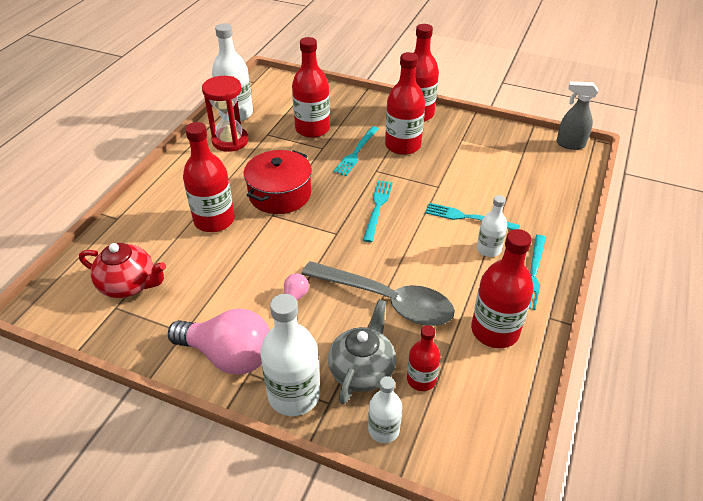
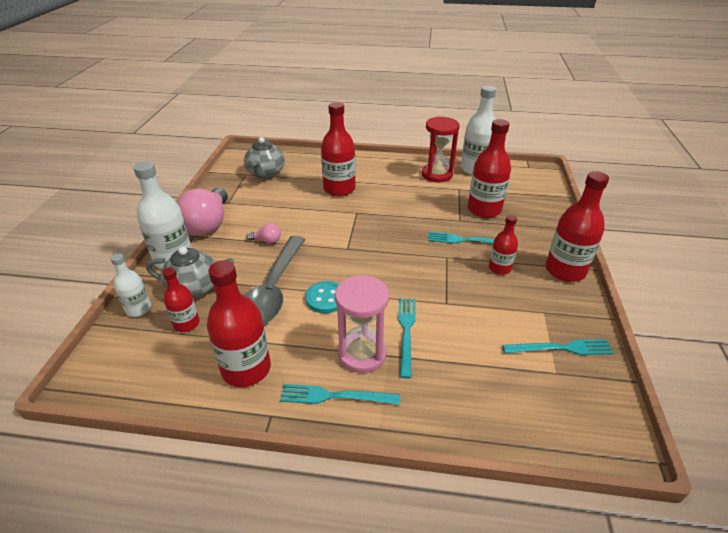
camera: 75 degrees right, 5 degrees down
(129, 285) = (266, 173): red teapot -> grey teapot
(280, 194) = (383, 211): red pot -> none
(377, 208) = (391, 266): turquoise fork -> turquoise fork (561, 348)
(403, 145) = (499, 268): red bottle -> red bottle, size x0.58
(411, 261) = (326, 298): none -> turquoise button
(488, 249) = (362, 354): white bottle -> pink hourglass
(570, 144) = (620, 427): grey spray bottle -> none

